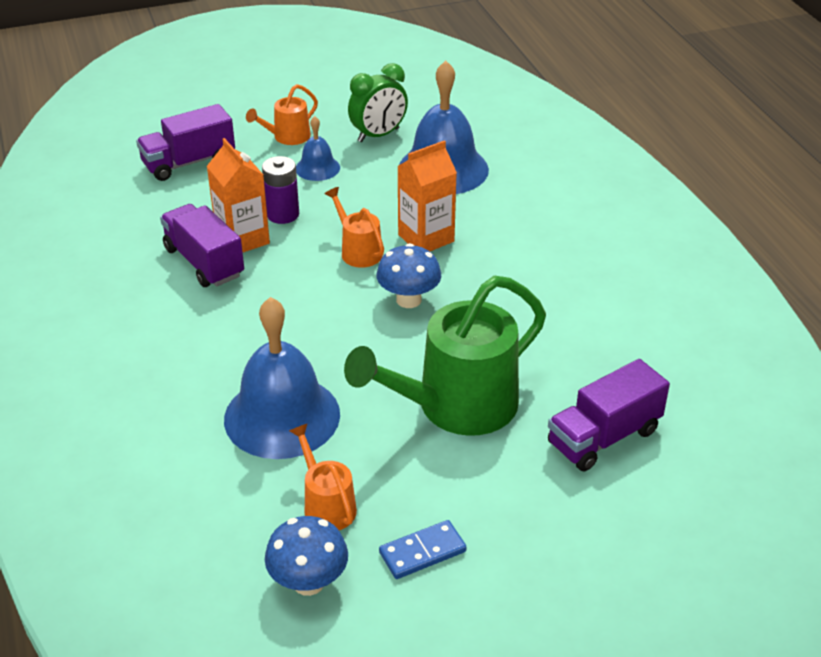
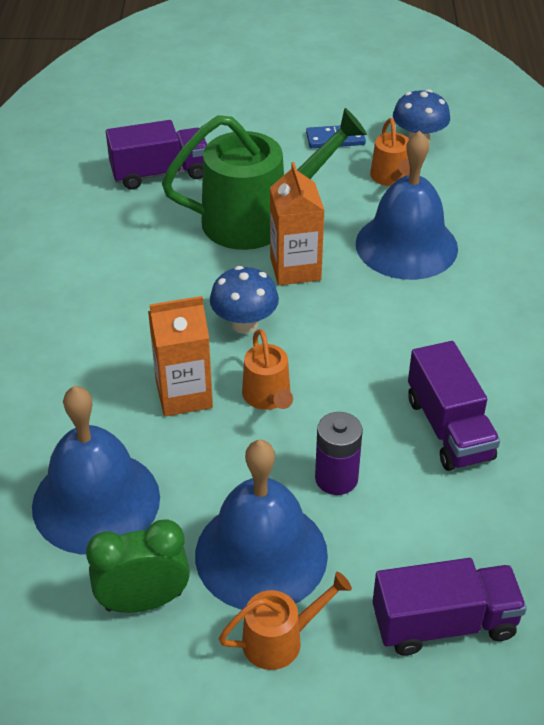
camera: 160 degrees left, 5 degrees up
(242, 239) = (396, 451): orange carton -> orange carton (295, 269)
(317, 168) = (261, 554): blue bell -> blue bell, size x2.01

